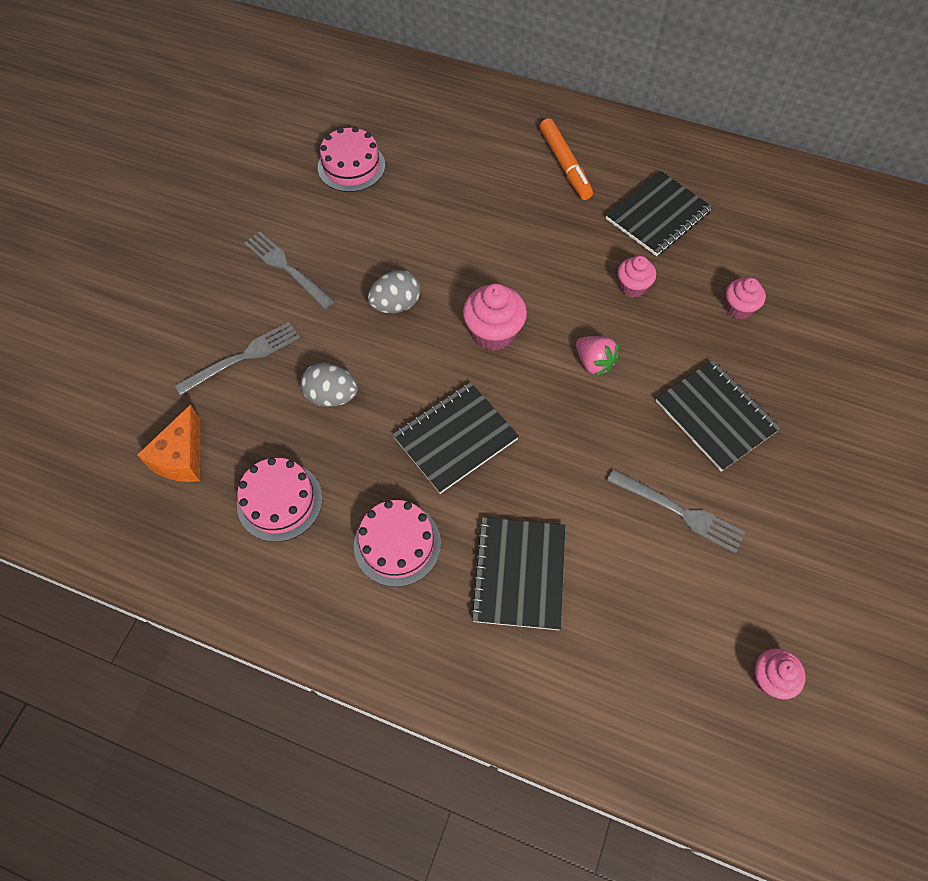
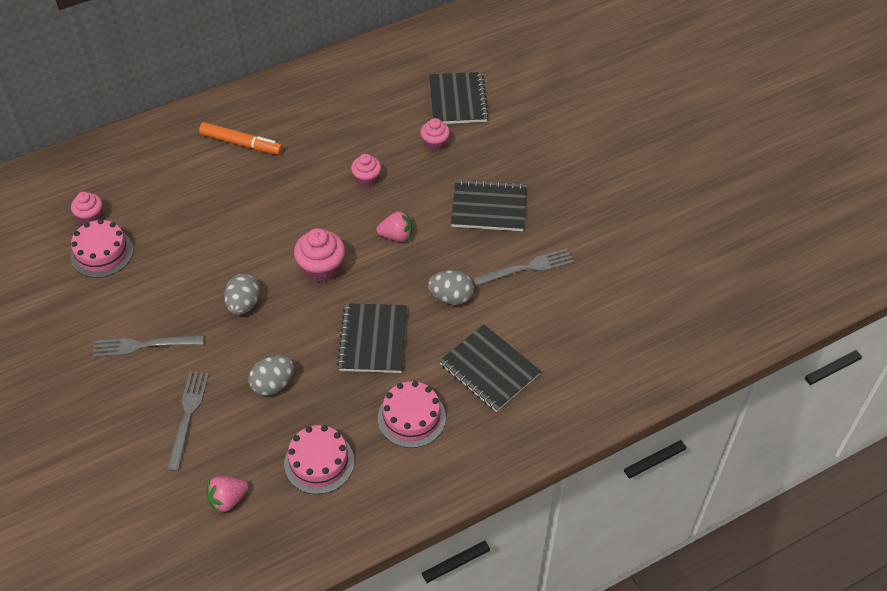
camera: 50 degrees left, 10 degrees down
(182, 457) = (228, 499): orange cheese -> pink strawberry
(571, 468) = (451, 297): none -> grey egg
(657, 215) = (332, 129): black notebook -> black notebook (457, 100)
(770, 678) = (650, 301): pink cupcake -> pink cupcake (91, 217)

